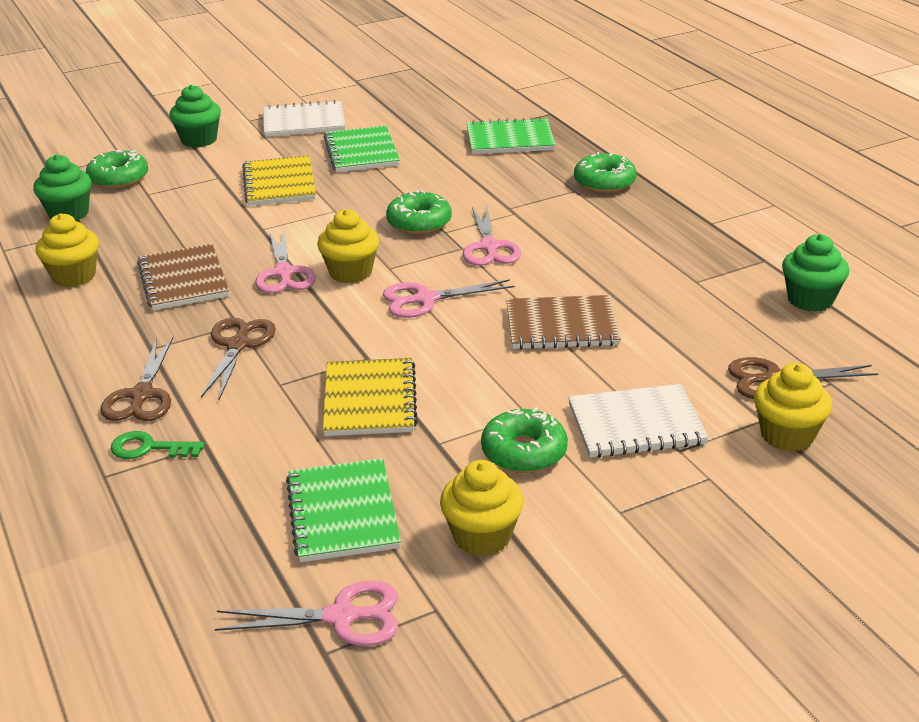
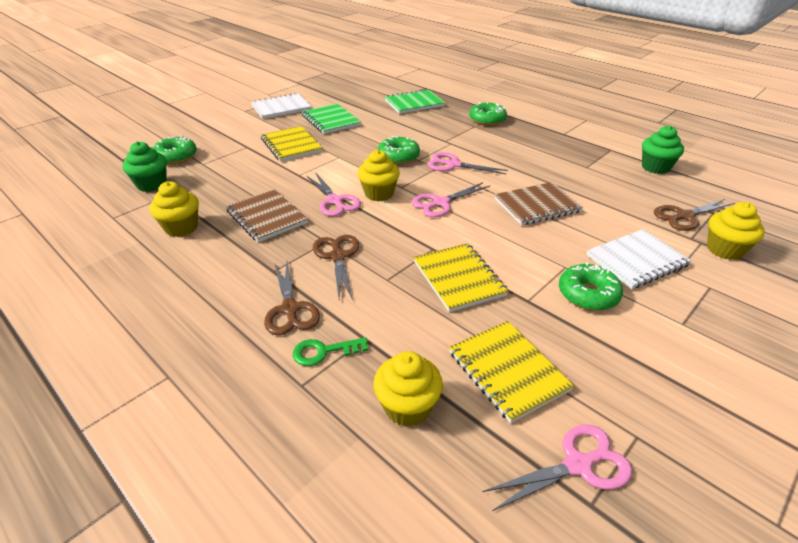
camera: 20 degrees left, 5 degrees up
(199, 140) = (218, 126): green cupcake -> none
(343, 513) = (508, 371): green notebook -> yellow notebook
(482, 536) = (616, 365): yellow cupcake -> yellow cupcake (407, 407)
(489, 247) = (453, 165): pink scissors -> pink scissors turned 135 degrees clockwise

